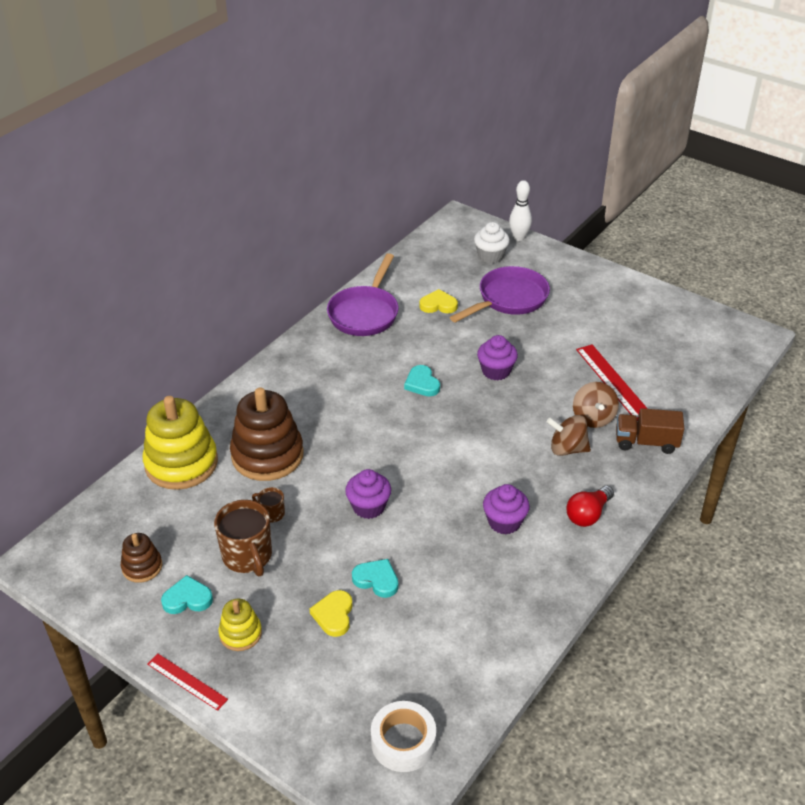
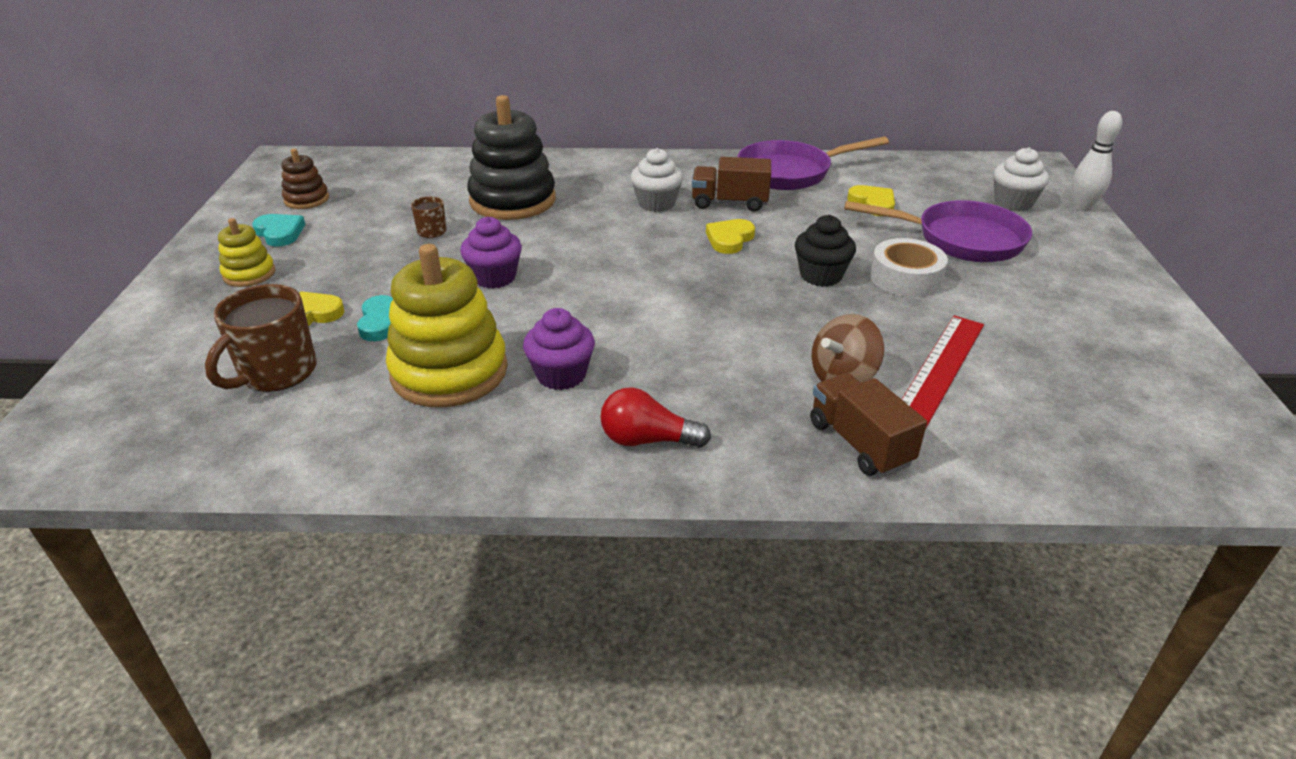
camera: 55 degrees right, 5 degrees down
(181, 463) = (457, 169): yellow stacking toy -> yellow stacking toy (449, 372)
(187, 681) = (168, 270): red ruler -> none
(247, 556) = (360, 240): brown mug -> brown mug (276, 373)
(267, 455) = (513, 200): brown stacking toy -> black stacking toy
(344, 391) = (656, 203): none -> white cupcake
(377, 359) = (729, 203): none -> brown truck
(403, 742) = (131, 431): white tape -> white tape (905, 278)
(422, 383) = (729, 239): turquoise heart -> yellow heart
(496, 371) = (821, 275): purple cupcake -> black cupcake
(567, 449) = (754, 377): brown spinning top -> none

